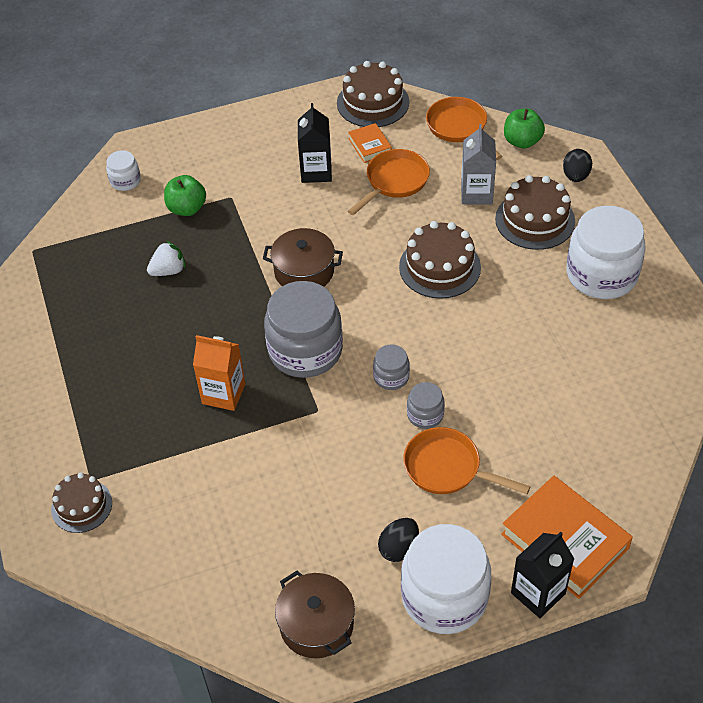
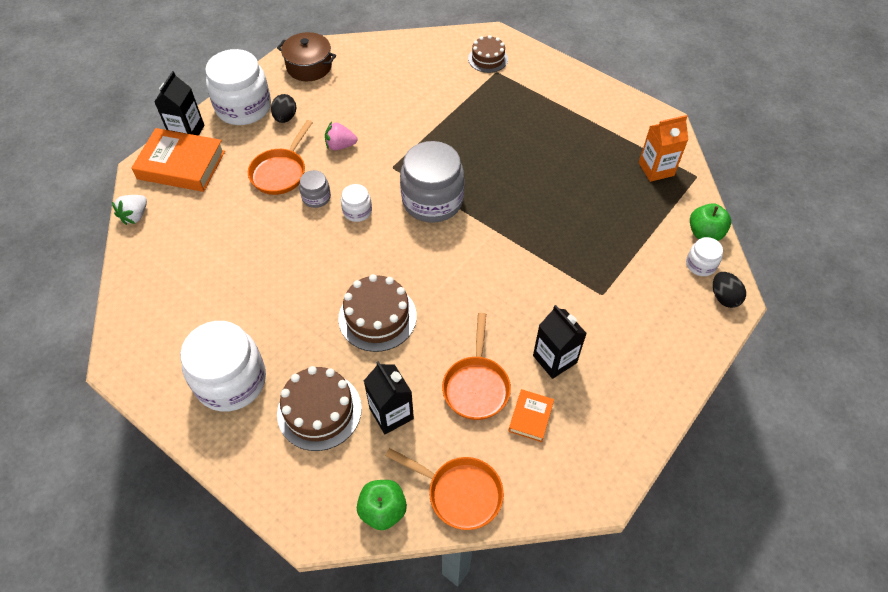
camera: 145 degrees right, 5 degrees up
(168, 270) = (584, 209): white strawberry -> white strawberry (135, 216)
(187, 208) = (625, 265): green apple -> green apple (705, 233)
(223, 394) = (463, 148): orange carton -> orange carton (656, 169)
(304, 271) = (483, 258): brown pot -> none
(357, 469) = (340, 146): none -> pink strawberry
(369, 146) = (530, 417): orange book -> orange book turned 75 degrees clockwise
(373, 102) = (572, 479): brown cake -> none
(391, 377) = (357, 211): grey jar -> white jar
(447, 468) = (280, 172): orange pan -> orange pan turned 120 degrees clockwise
(476, 193) = (391, 413): grey carton -> black carton
(575, 176) = (303, 490): black egg -> black egg (724, 297)

